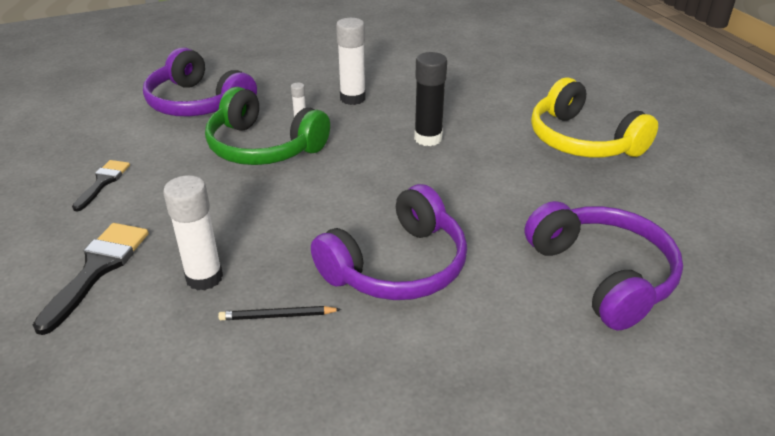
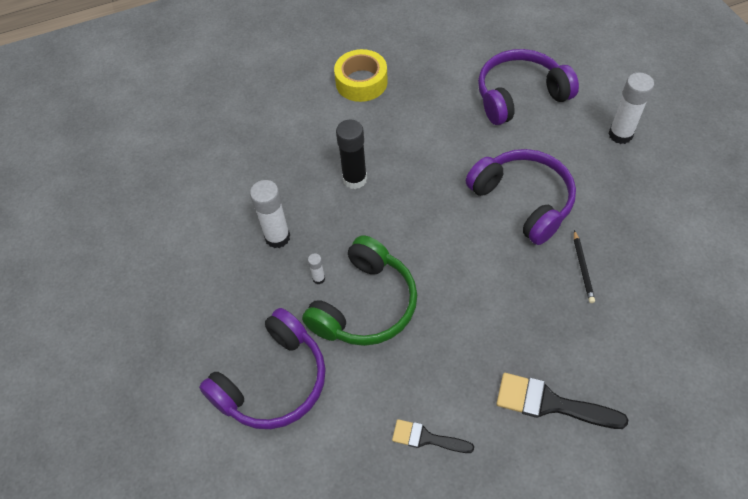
camera: 85 degrees left, 20 degrees up
(204, 278) = (550, 321): white glue stick -> white glue stick (620, 135)
(582, 140) = (361, 82): yellow headphones -> yellow tape

